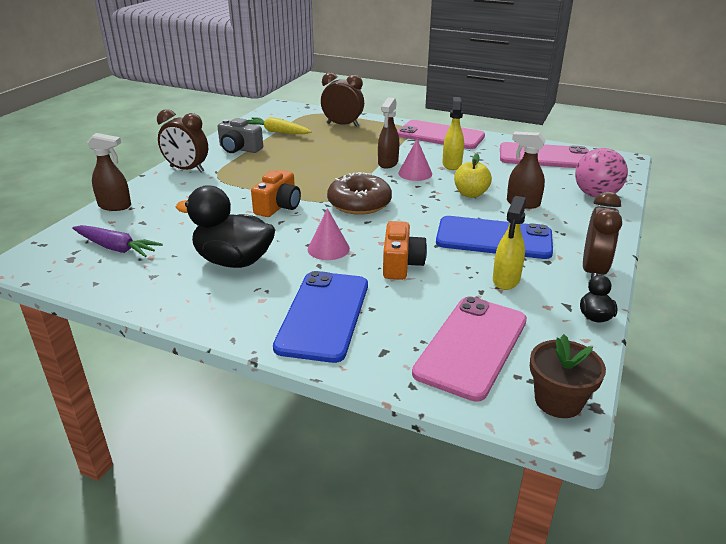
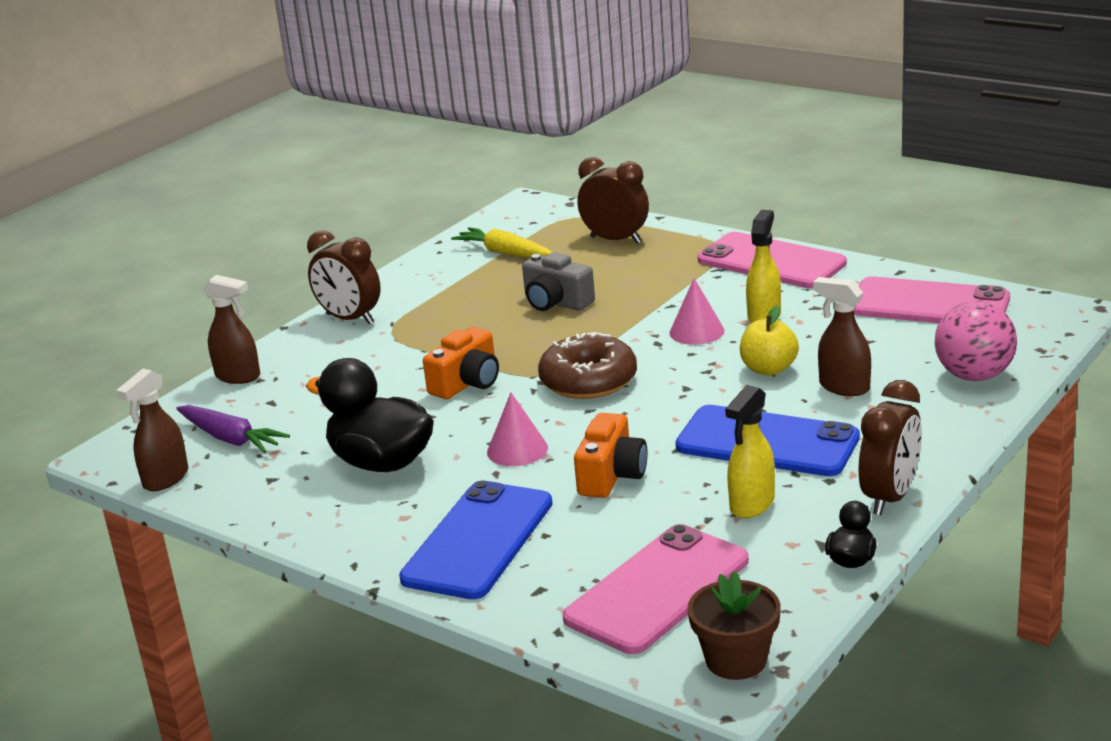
camera: 15 degrees right, 5 degrees down
(239, 149) = (437, 284): grey camera -> grey camera (556, 302)
(388, 163) = (661, 313): brown spray bottle -> brown spray bottle (165, 479)

